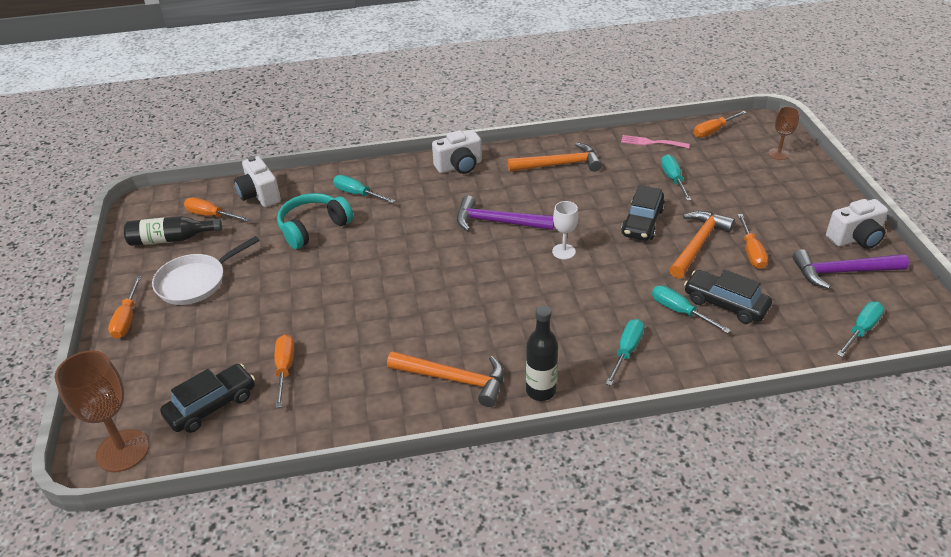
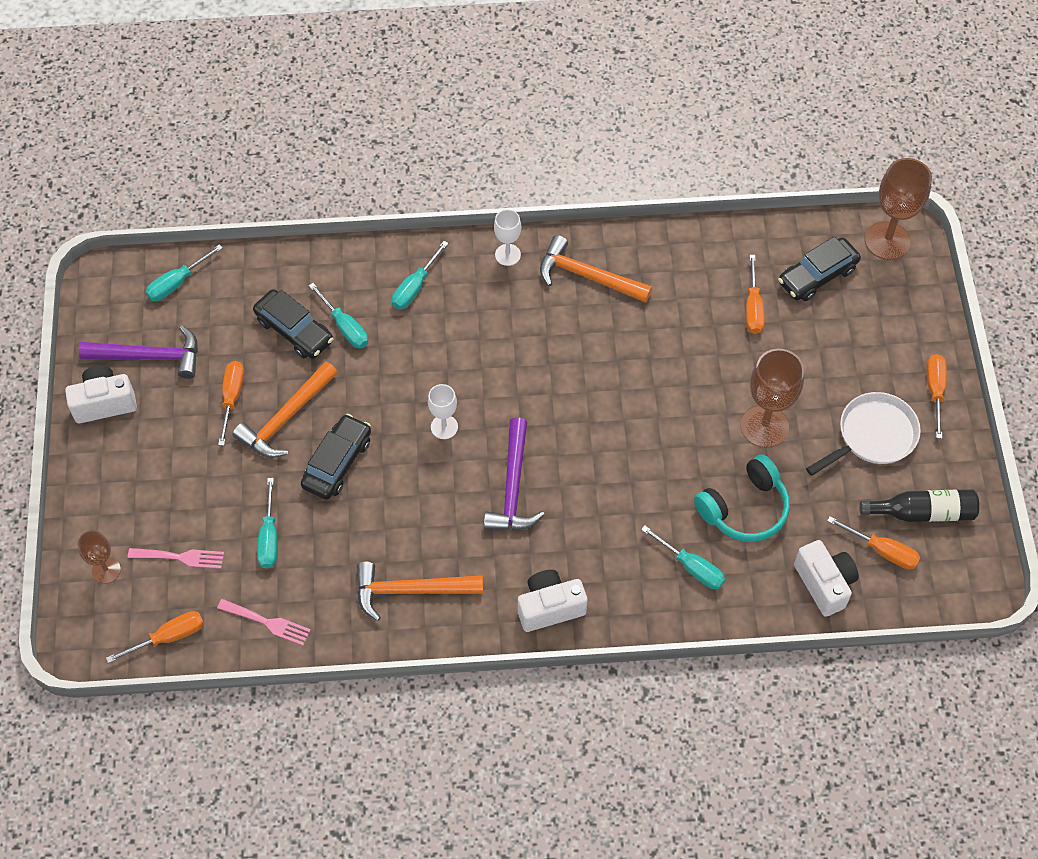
camera: 175 degrees left, 20 degrees up
(289, 279) = (764, 426): none -> brown goblet
(497, 222) = (513, 487): purple hammer -> purple hammer turned 75 degrees clockwise
(540, 391) = (507, 255): black bottle -> white goblet
(730, 164) = (181, 557): none -> pink fork

